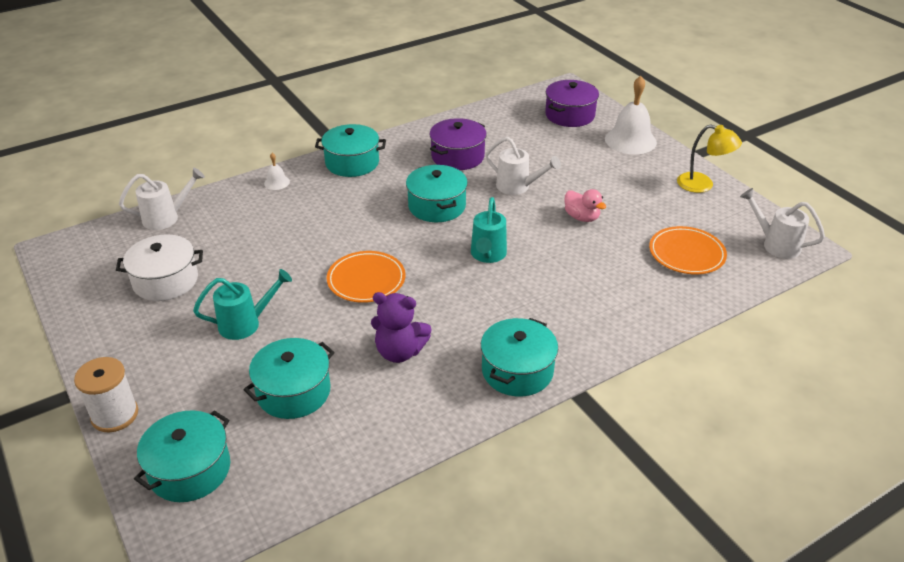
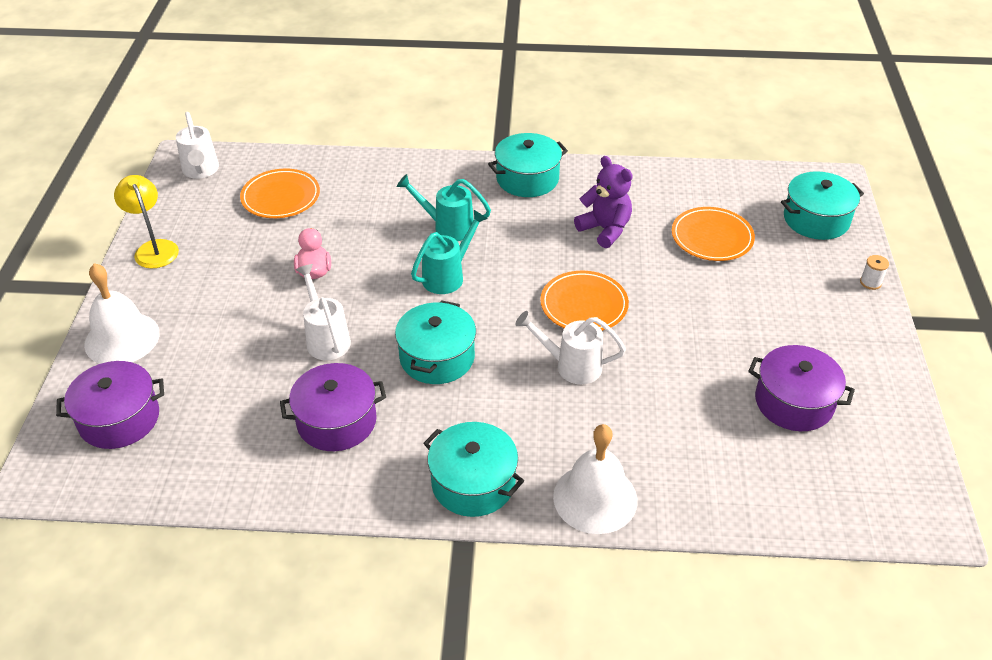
camera: 145 degrees left, 5 degrees up
(115, 415) = (870, 282): white spool -> white spool, size x0.50
(165, 281) = (794, 402): white pot -> purple pot
(166, 218) = (769, 506): white watering can -> white watering can (572, 366)
(245, 324) = (726, 313): turquoise watering can -> turquoise watering can (448, 227)
(277, 182) = (595, 498): white bell -> white bell, size x2.16
(293, 392) = (712, 237): turquoise pot -> orange plate

